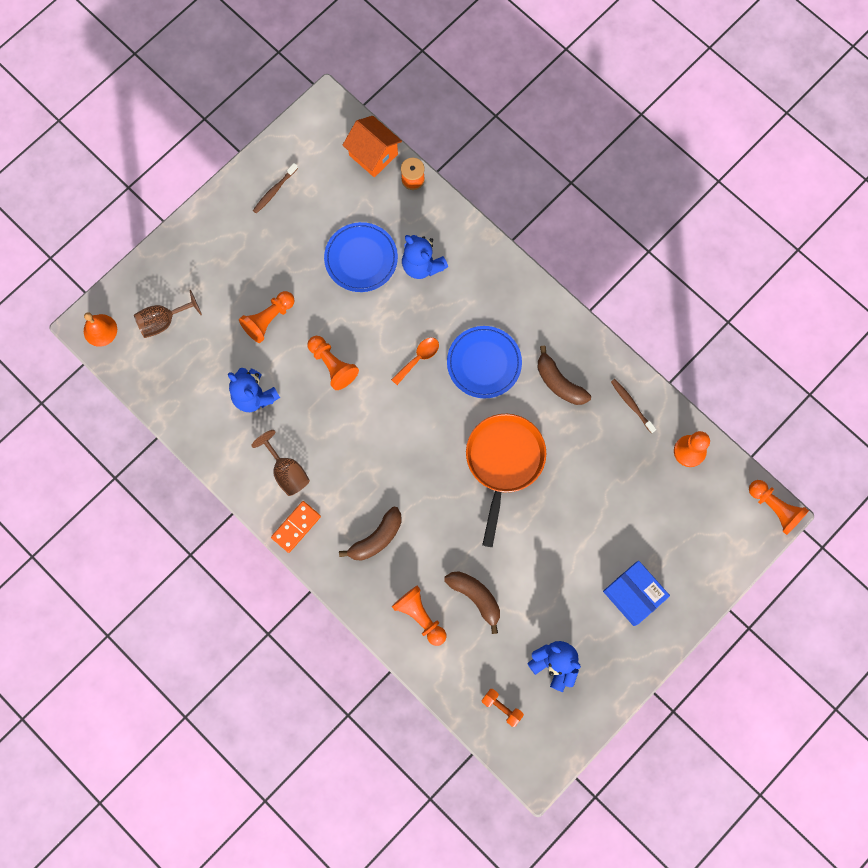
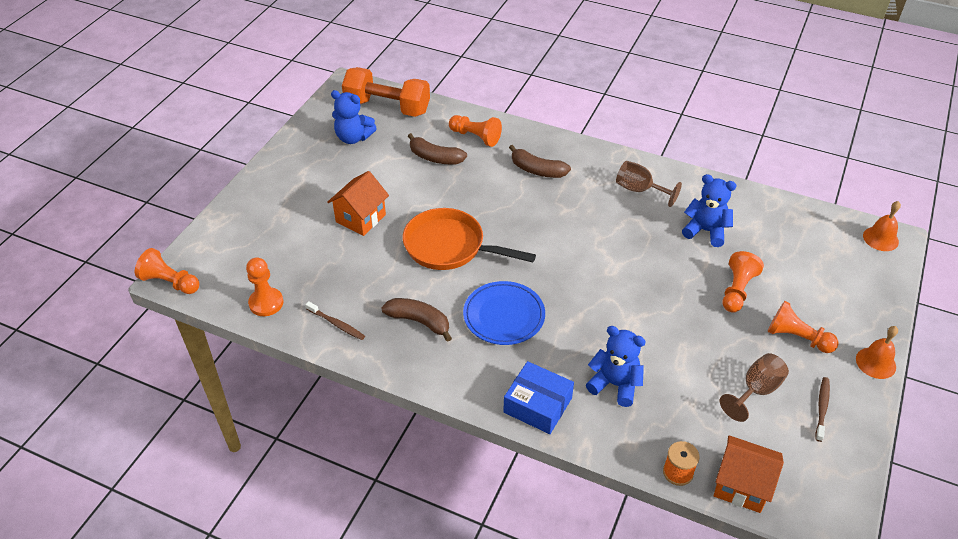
camera: 160 degrees right, 30 degrees down
(163, 321) = (832, 261): brown goblet -> brown goblet (756, 391)
(204, 213) = (875, 363): none -> orange bell
(296, 527) = (608, 160): orange domino -> none
(332, 365) = (651, 272): orange pawn -> orange pawn (797, 338)
(361, 259) = (683, 370): blue plate -> none
(376, 538) = (537, 170): brown banana -> brown banana turned 90 degrees counterclockwise
(418, 358) = (571, 301): orange spoon -> none
(501, 707) = (387, 107): orange dumbbell -> orange dumbbell, size x2.38
(503, 462) = (449, 247): orange pan -> orange pan turned 120 degrees clockwise
(578, 531) = (360, 218): none -> orange house
(634, 594) = (297, 192): blue box -> blue box (537, 405)

